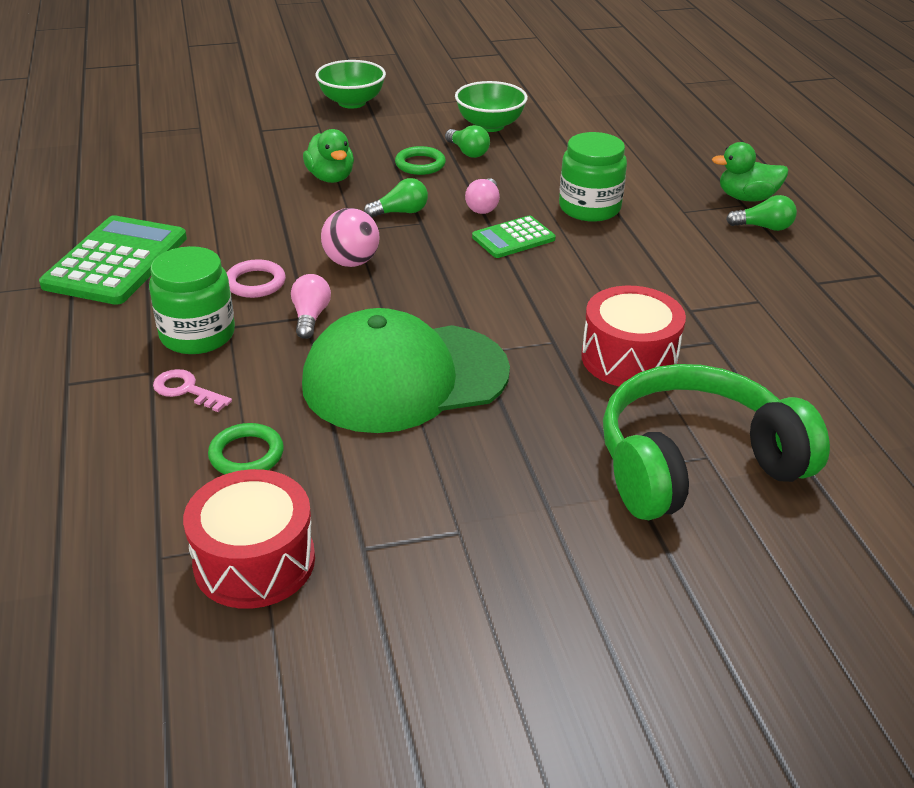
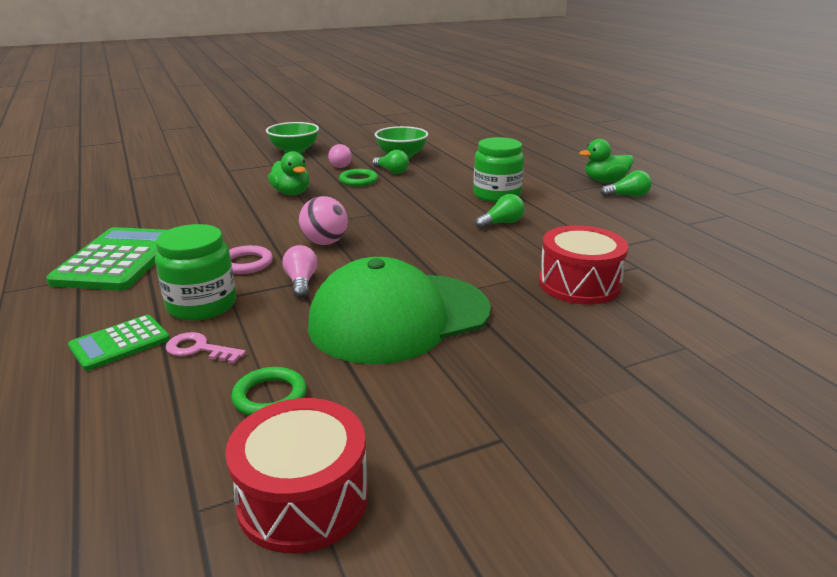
camera: 10 degrees left, 10 degrees down
(400, 212) = (353, 209): green light bulb -> green light bulb (501, 223)
(483, 206) = (417, 200): pink light bulb -> pink light bulb (341, 165)
(513, 238) = (448, 217): green calculator -> green calculator (120, 343)
(695, 464) = (679, 354): green headphones -> none

